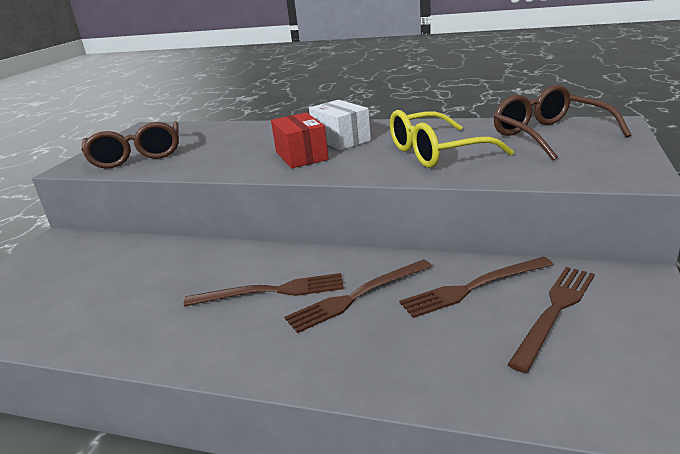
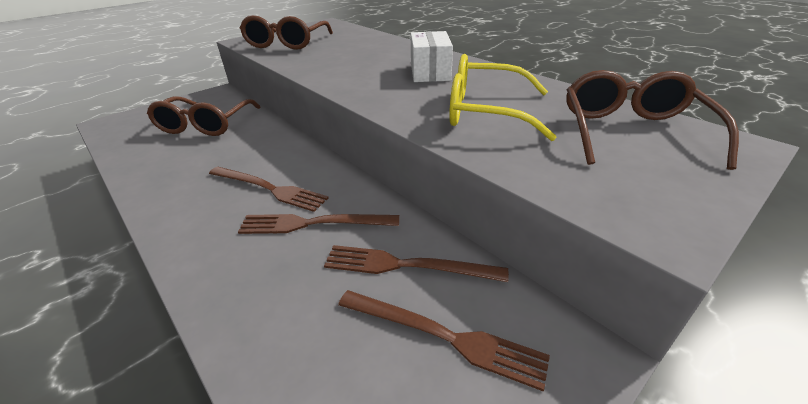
camera: 30 degrees right, 10 degrees up
(95, 273) = (205, 125): none -> brown glasses
(301, 156) = (379, 77): red box -> none
(554, 311) = (444, 336): brown fork -> brown fork turned 45 degrees clockwise

